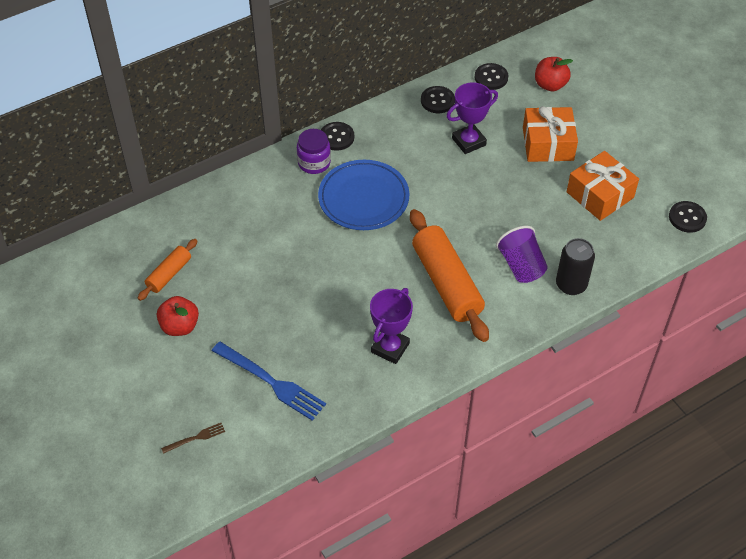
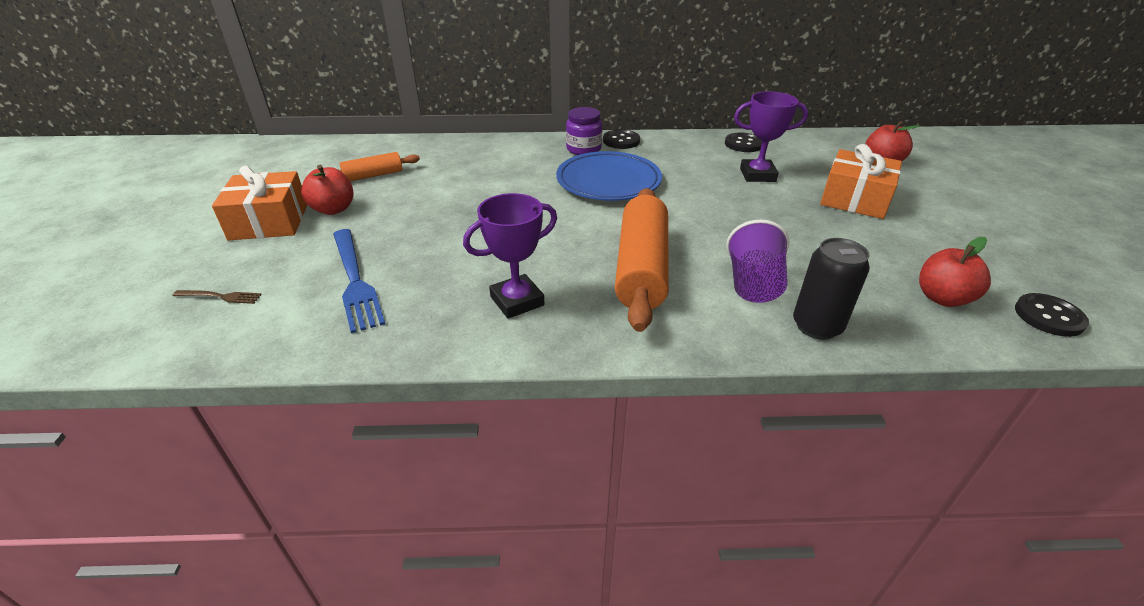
camera: 30 degrees right, 15 degrees down
(491, 77) = (813, 144): black button -> none
(600, 195) = (907, 255): orange gift -> orange gift (269, 221)
(629, 227) = (942, 298): none -> red apple

